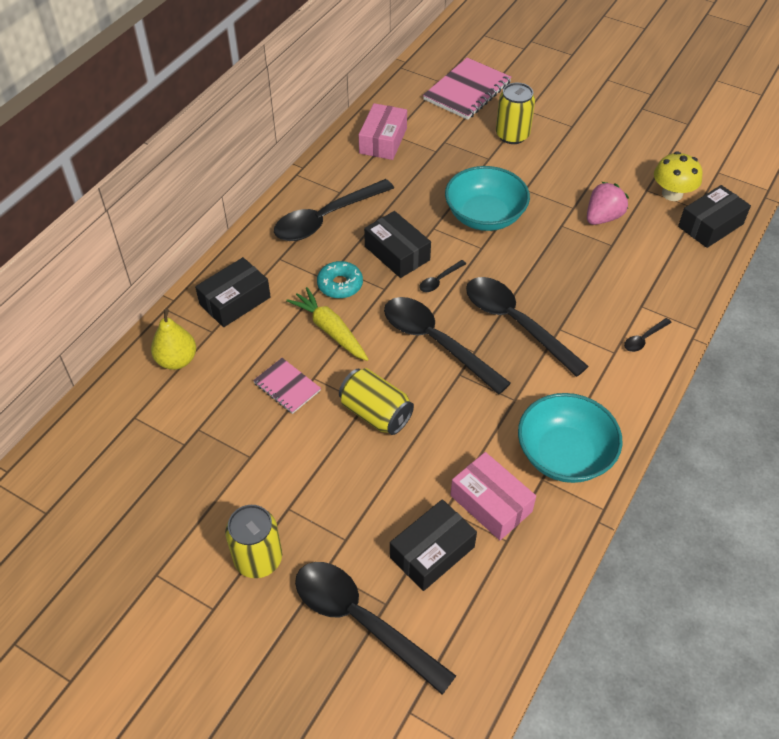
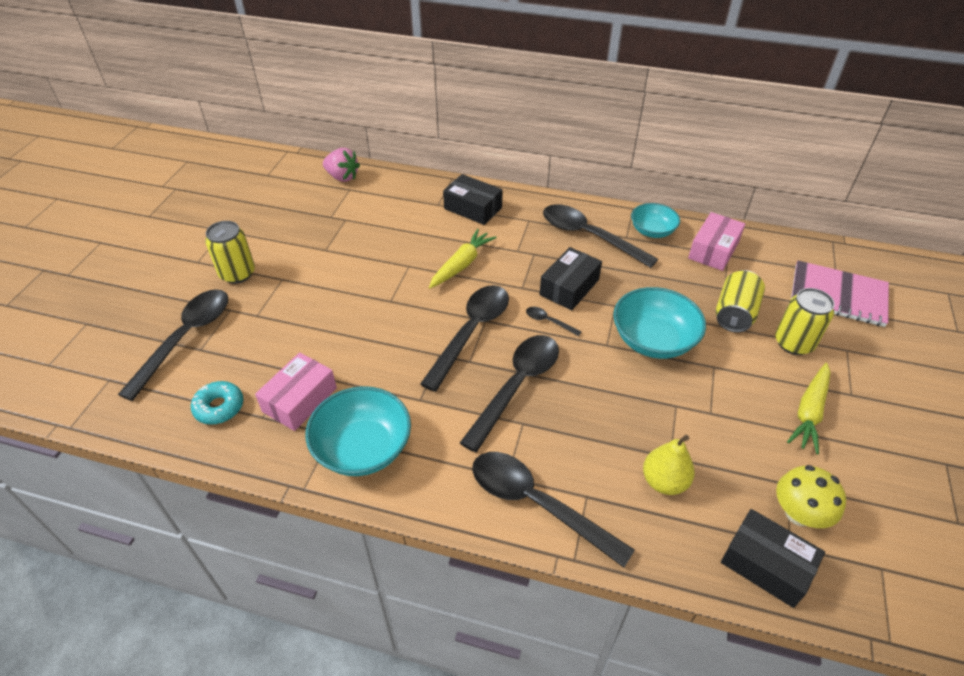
camera: 75 degrees right, 5 degrees down
(177, 360) = (405, 195): yellow pear -> yellow pear (664, 481)
(287, 387) = (395, 254): pink notebook -> none
(338, 171) = (652, 231): none -> turquoise bowl
(340, 285) = (515, 260): turquoise donut -> turquoise donut (219, 407)
(375, 413) = (381, 308): yellow can -> yellow can (734, 314)
(383, 141) = (713, 250): pink box -> pink box turned 60 degrees counterclockwise
(432, 552) = (248, 368): black box -> none
(584, 154) = (809, 412): none -> yellow carrot
(603, 217) = (711, 443): pink strawberry -> pink strawberry (342, 177)
(643, 339) = (536, 503): black spoon -> black spoon, size x2.39

